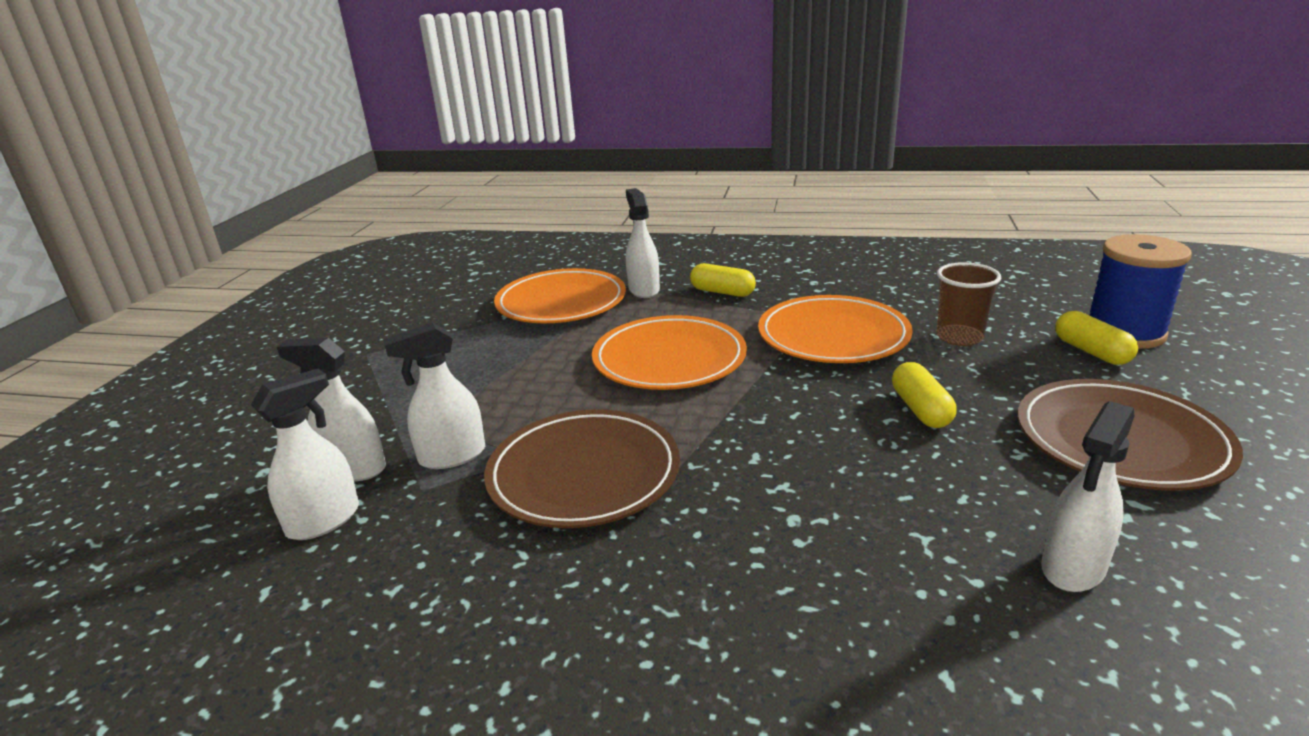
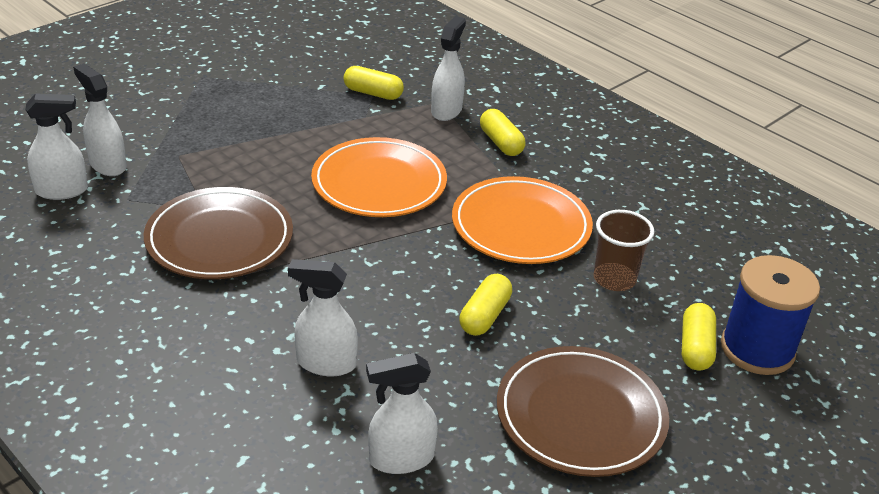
camera: 30 degrees right, 10 degrees up
(452, 456) = (165, 185): white spray bottle -> white spray bottle (325, 363)
(561, 302) = (373, 93): orange plate -> yellow capsule

